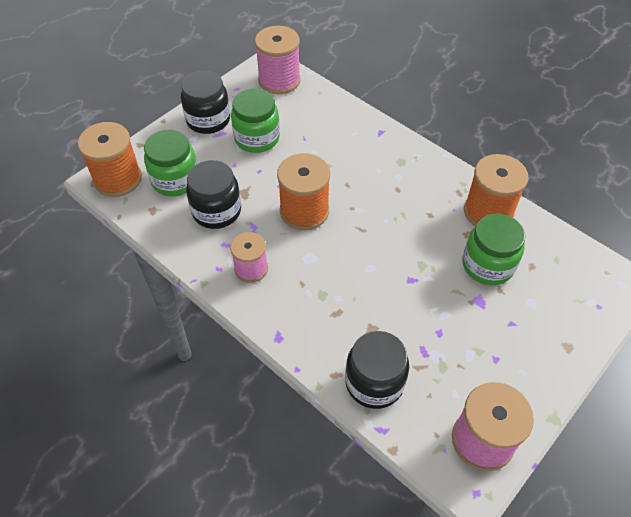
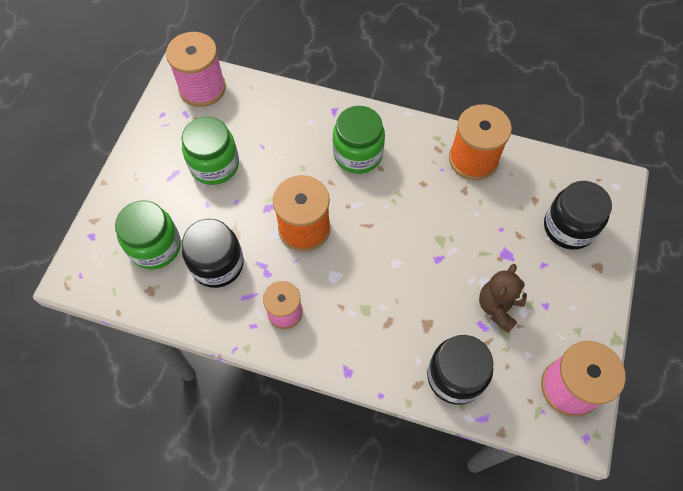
camera: 25 degrees left, 10 degrees up
(118, 179) = (93, 270): orange spool -> none
(208, 120) = (152, 163): black jar -> black jar (568, 227)
(447, 342) = (498, 307): none -> brown teddy bear
(487, 265) = (497, 215): green jar -> green jar (358, 154)

